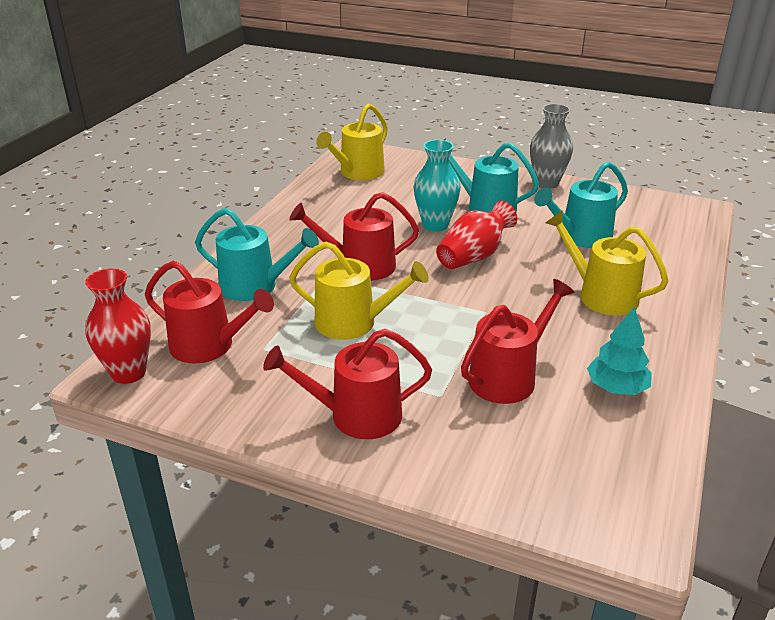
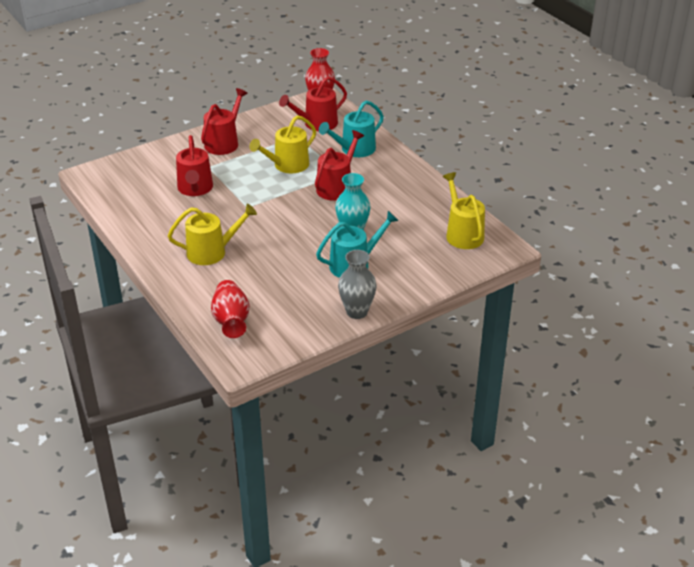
camera: 125 degrees right, 5 degrees up
(474, 256) = (301, 229): red vase -> red vase (231, 321)
(580, 237) = (273, 282): turquoise watering can -> none
(616, 388) = (149, 213): turquoise tree -> none

